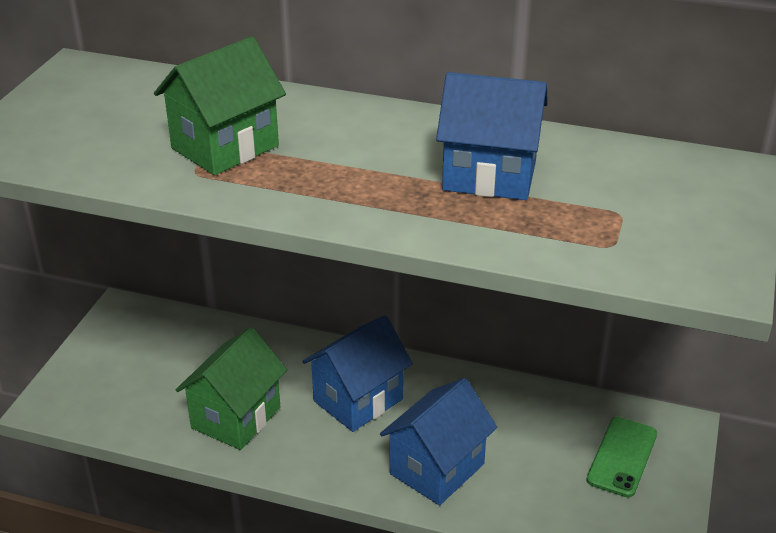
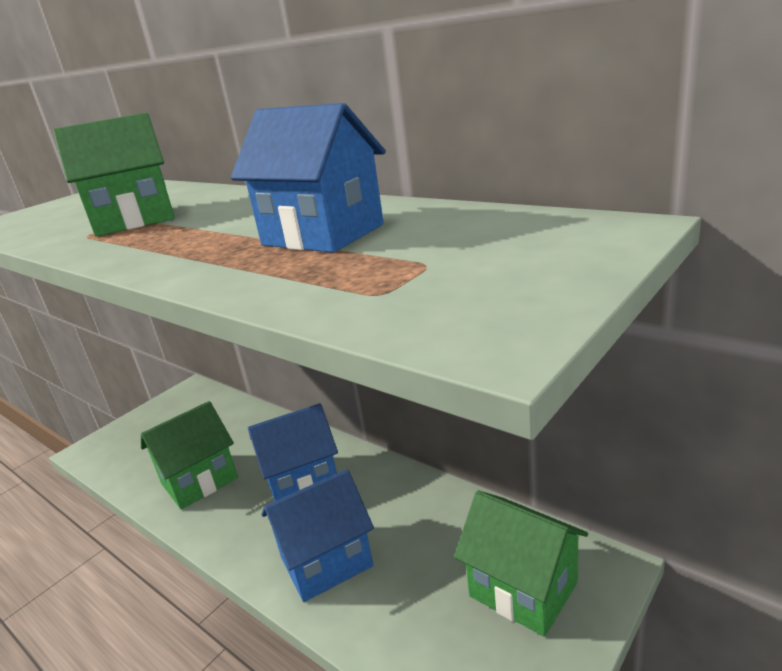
camera: 25 degrees right, 10 degrees down
(622, 457) = (523, 589): green phone -> green house

